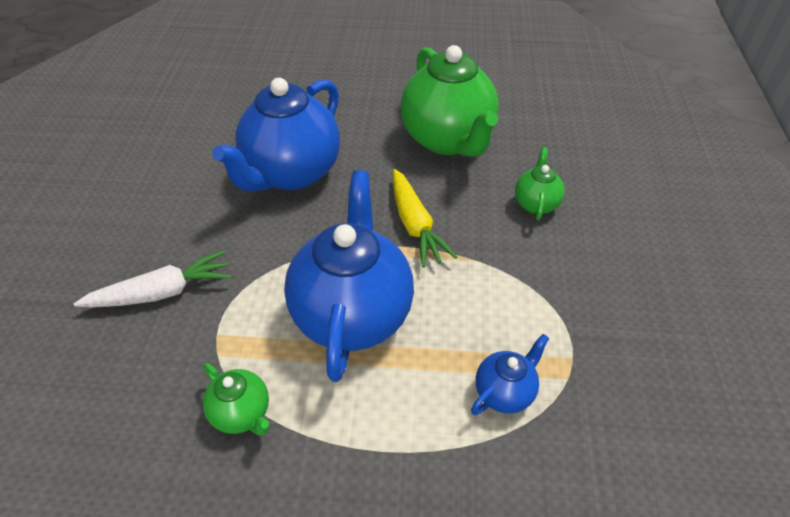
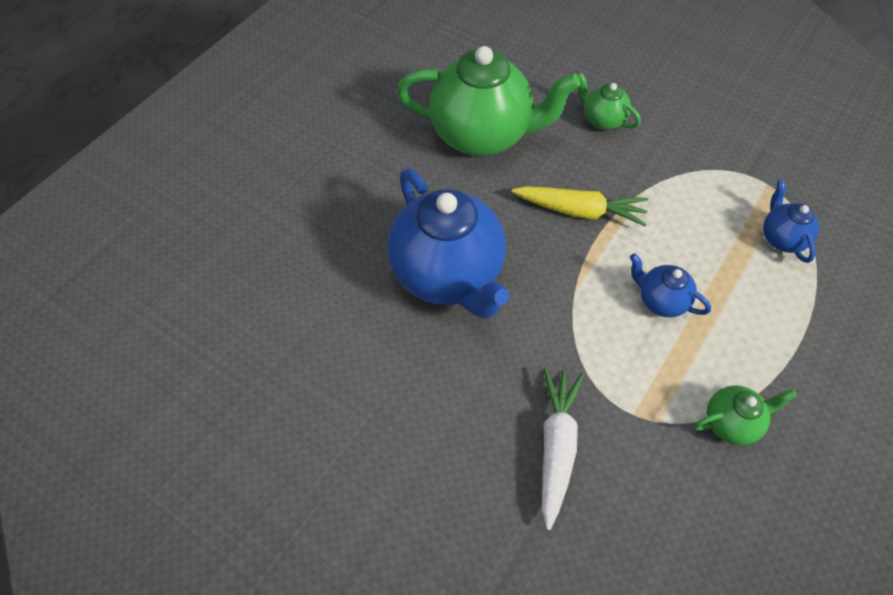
camera: 60 degrees left, 10 degrees up
(352, 314) = (660, 301): blue teapot -> blue teapot, size x0.46

